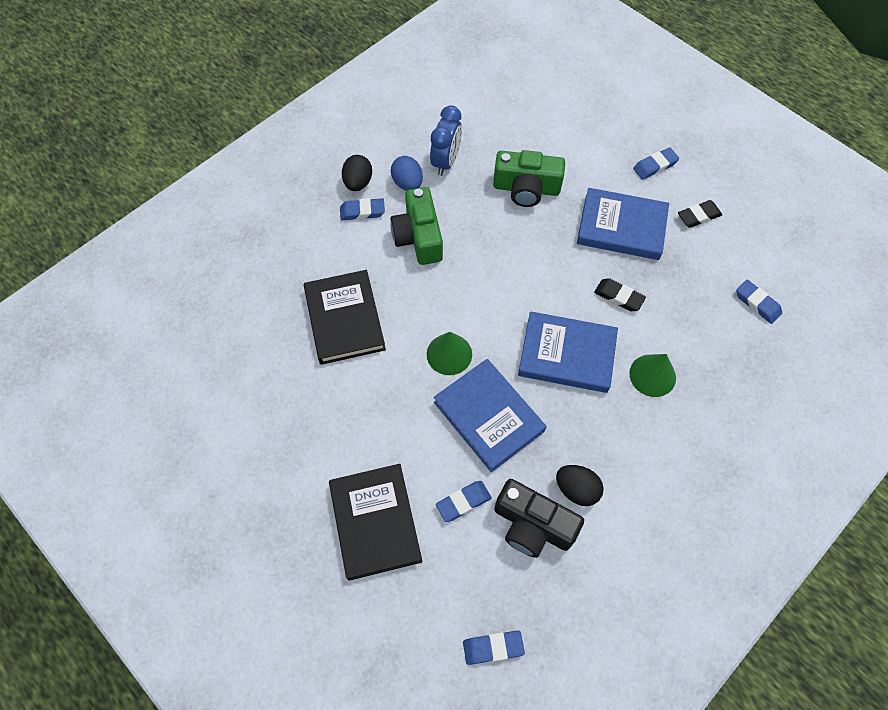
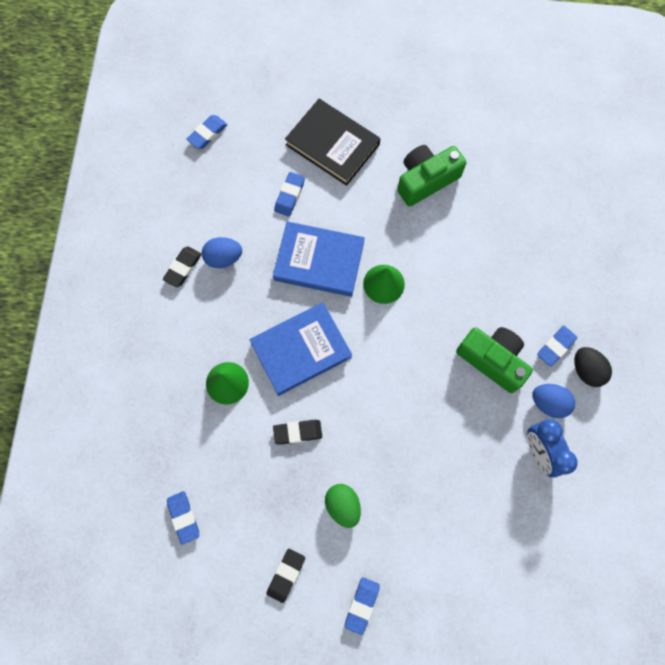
camera: 140 degrees right, 10 degrees up
(344, 319) = (478, 251): black book -> none
(526, 188) = (451, 480): green camera -> green camera (426, 180)
(532, 525) = (235, 215): black camera -> none
(576, 489) = (223, 258): black egg -> blue egg
(621, 227) = (343, 505): blue book -> green egg
(624, 511) = (183, 268): none -> black eraser
(757, 303) = (183, 517): blue eraser -> blue eraser turned 60 degrees clockwise

